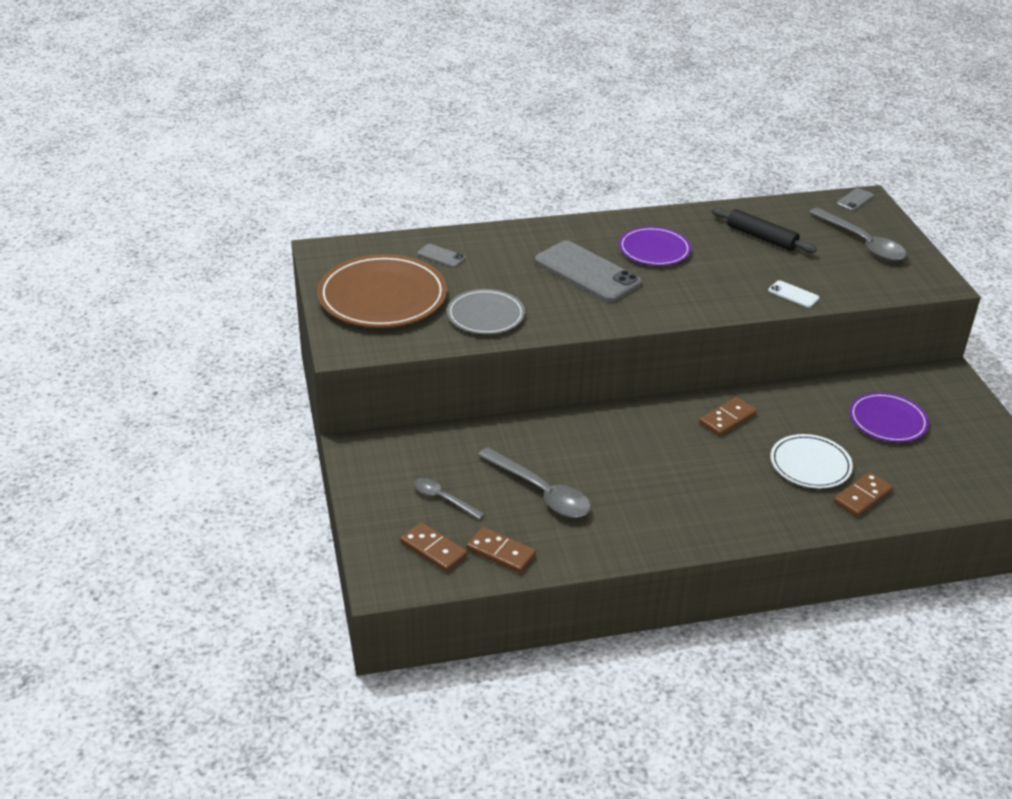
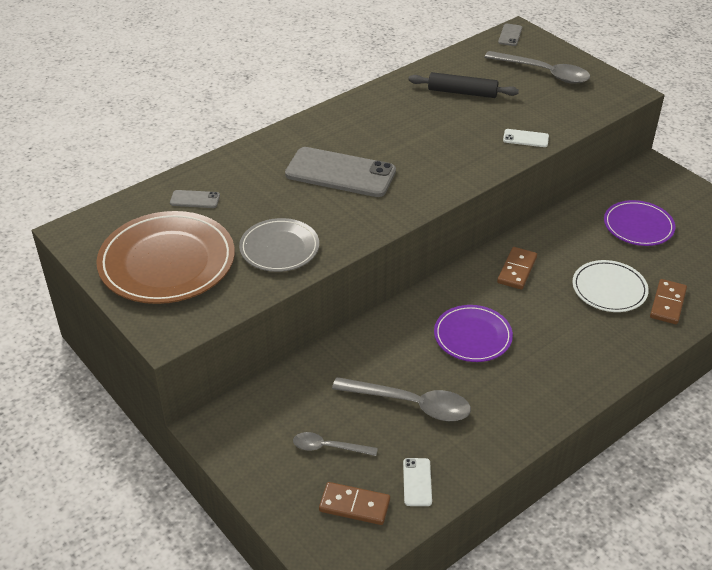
camera: 25 degrees left, 5 degrees up
(501, 552) = (417, 482): brown domino -> white phone
(654, 250) = (382, 132): purple plate -> purple plate (472, 336)

